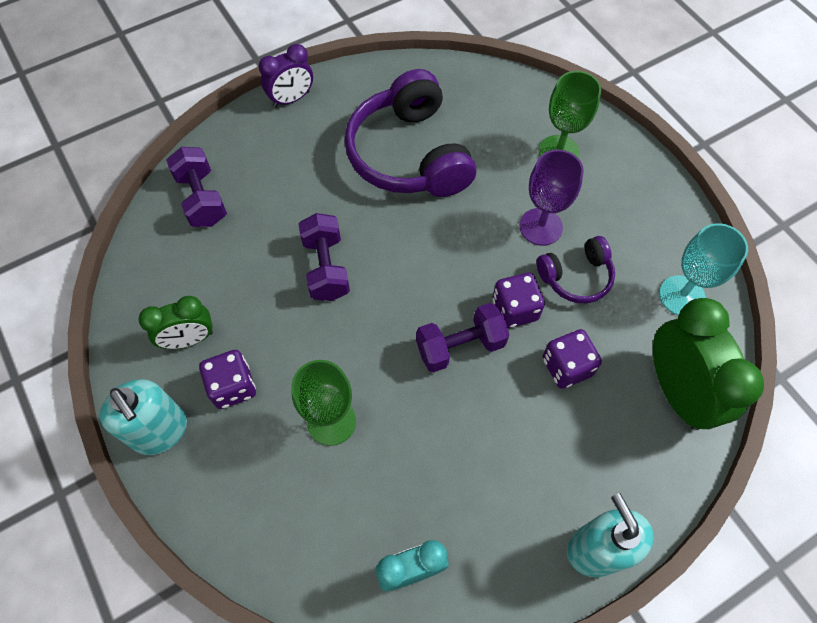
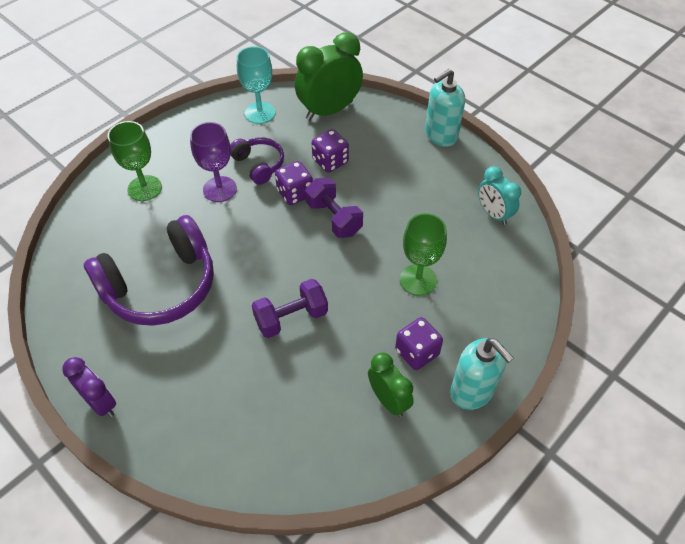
camera: 105 degrees left, 10 degrees down
(160, 431) = (472, 391): turquoise soap dispenser -> turquoise soap dispenser turned 105 degrees clockwise
(202, 199) = (240, 445): purple dumbbell -> none

